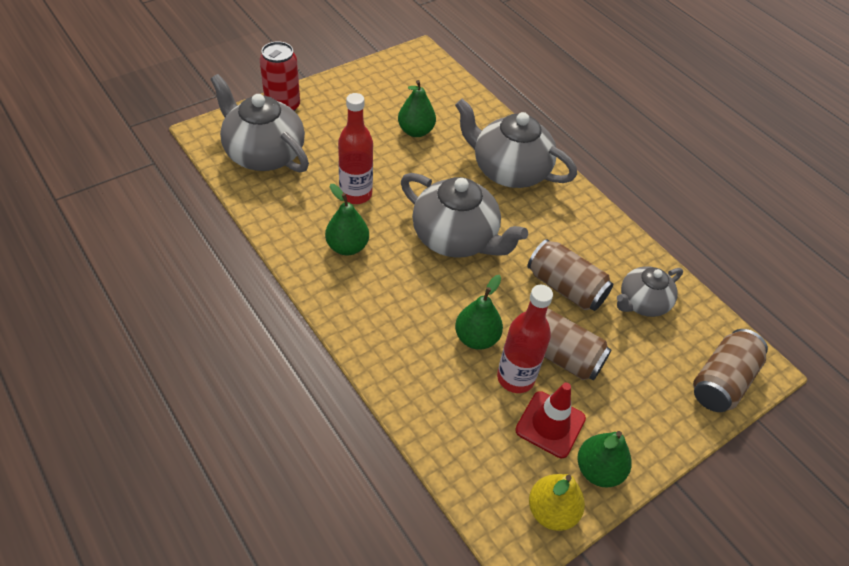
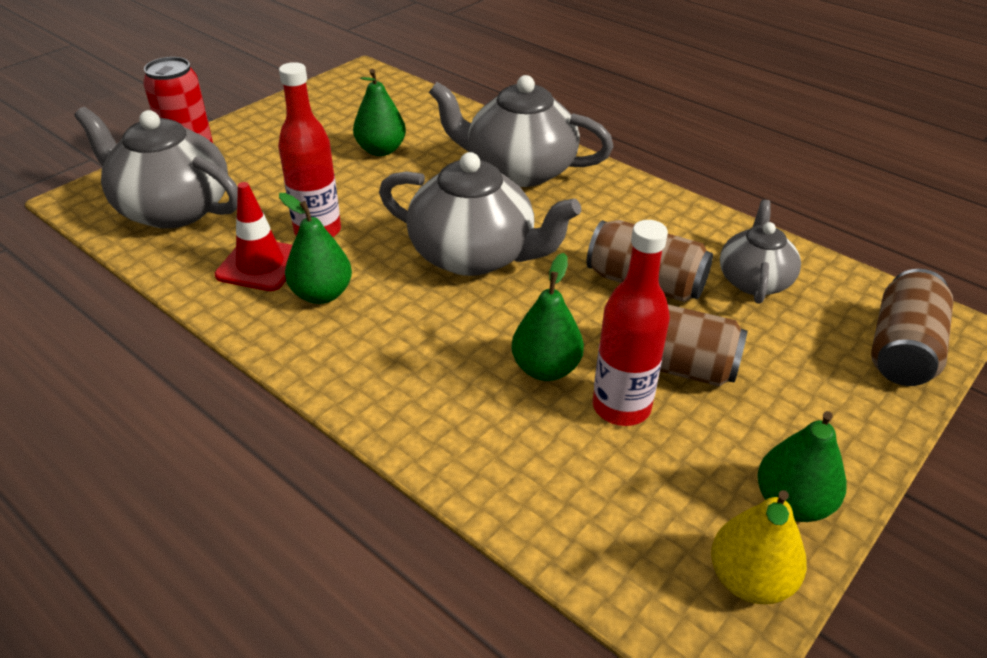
camera: 10 degrees left, 10 degrees down
(550, 424) = (696, 457): red traffic cone -> red traffic cone (260, 265)
(642, 303) = (754, 280): grey teapot -> grey teapot turned 150 degrees clockwise

